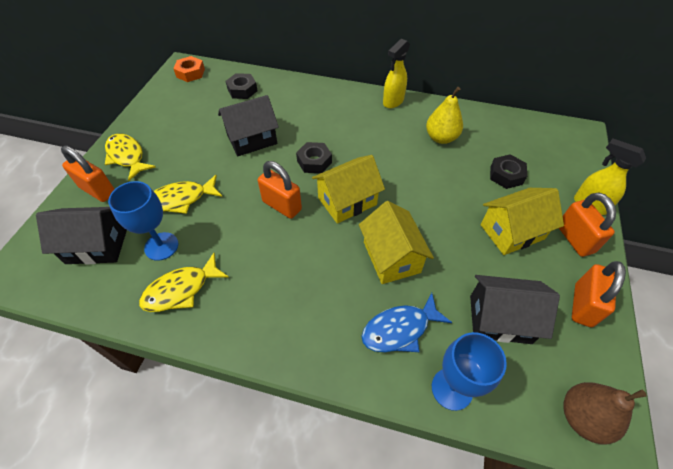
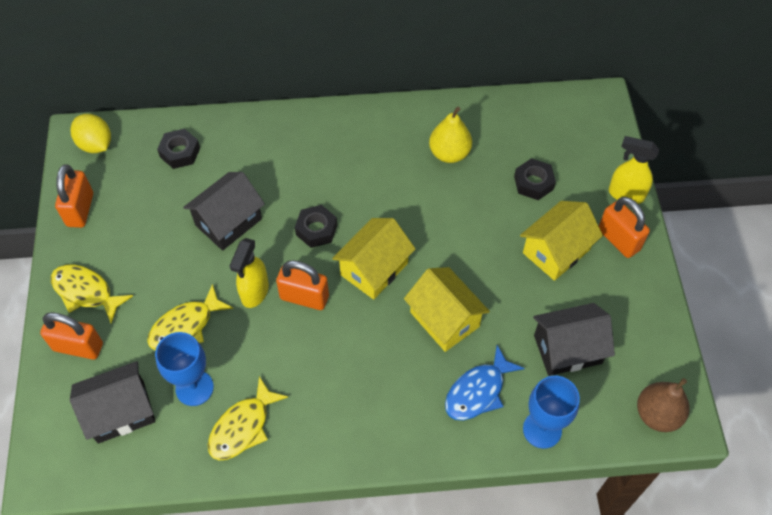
camera: 20 degrees left, 5 degrees up
(190, 73) = (95, 144): orange nut -> yellow lemon
(393, 101) = (376, 116): yellow spray bottle -> yellow spray bottle (254, 292)
(582, 305) = (639, 309): orange padlock -> orange padlock (80, 209)

